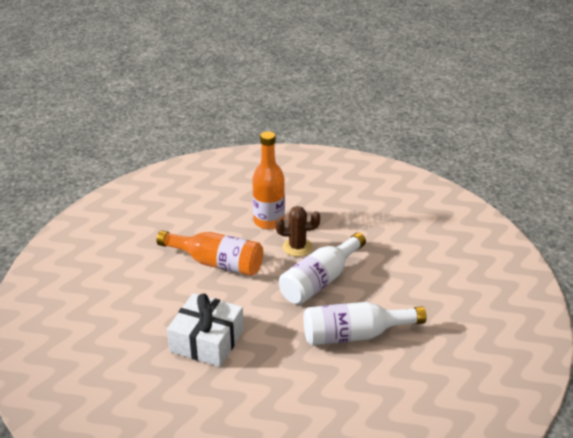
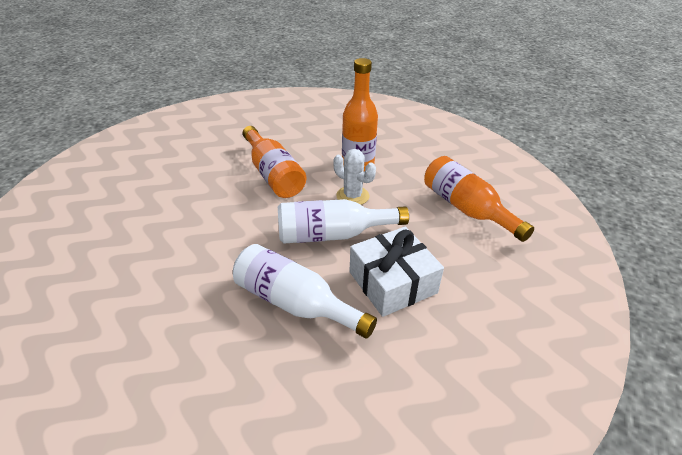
camera: 40 degrees right, 5 degrees up
(207, 340) = (180, 228): white gift -> white gift (392, 282)
(297, 247) = (352, 196): brown cactus -> white cactus
(379, 215) = (466, 209): none -> orange bottle

